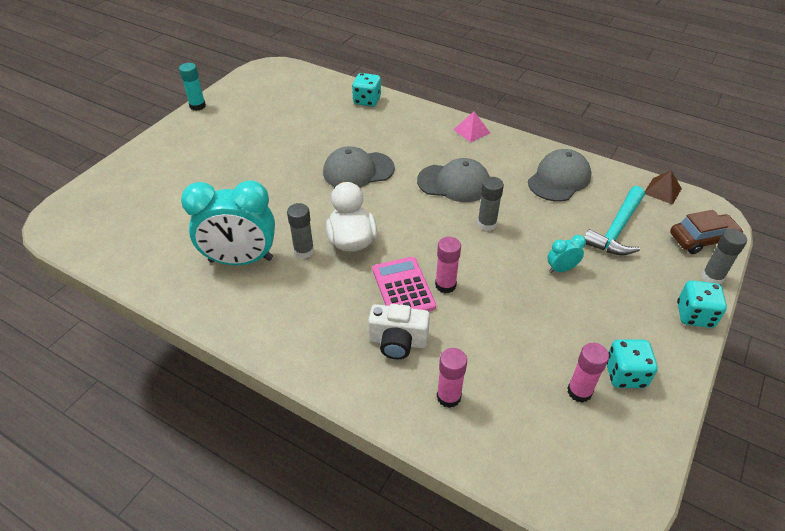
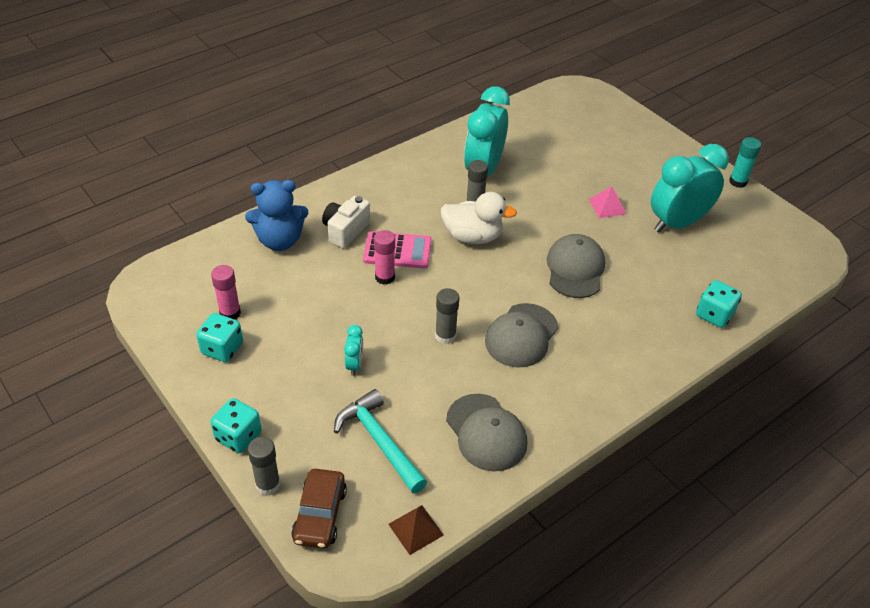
camera: 110 degrees right, 0 degrees up
(269, 128) = (677, 223): none -> turquoise clock
(448, 397) = (280, 241): pink glue stick -> blue teddy bear
(471, 131) = (614, 390): pink pyramid -> pink pyramid (607, 206)

